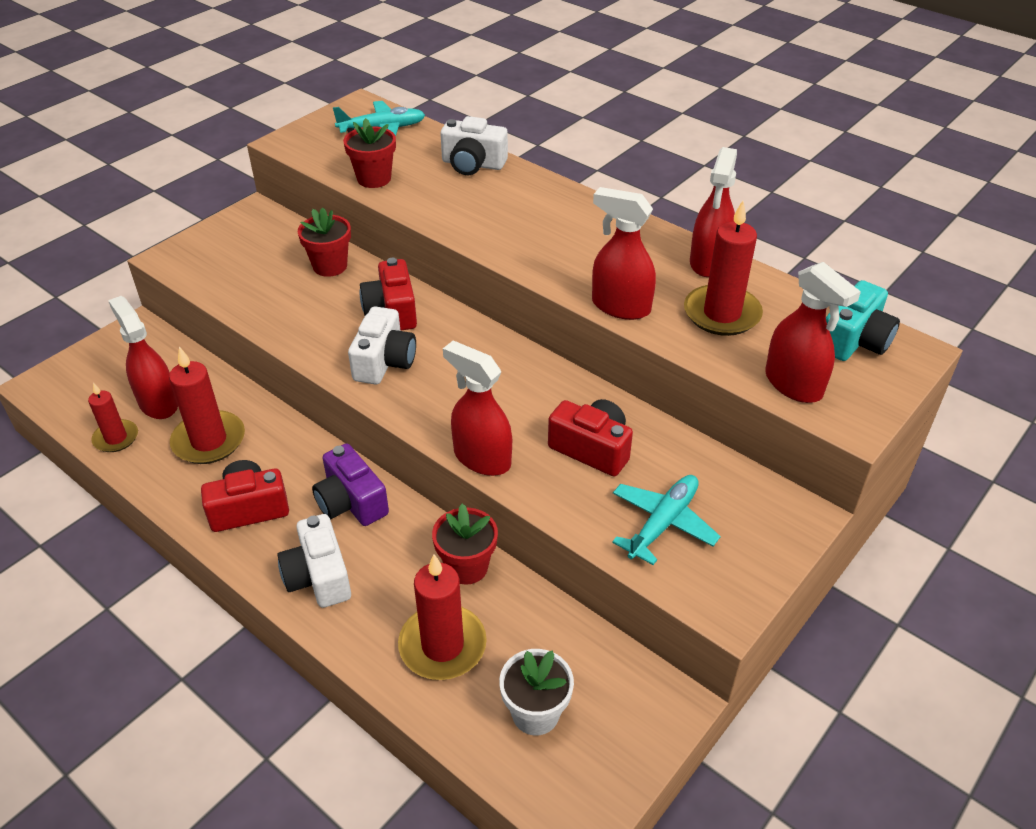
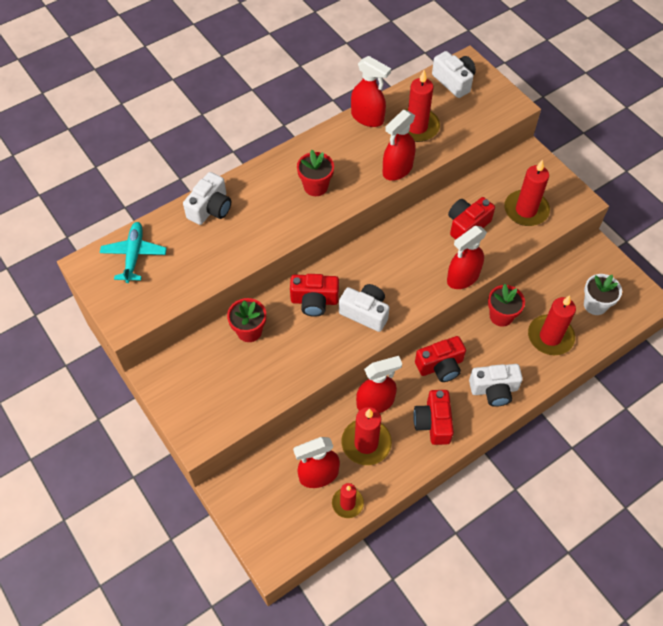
camera: 75 degrees left, 15 degrees up
(351, 502) = (440, 366): purple camera -> red camera
(374, 179) = (206, 271): red flower pot -> red flower pot (315, 186)
(662, 523) = (526, 210): turquoise plane -> red candle
(793, 384) = (481, 117): red spray bottle -> red spray bottle (375, 402)
(854, 341) = (454, 81): turquoise camera -> white camera

